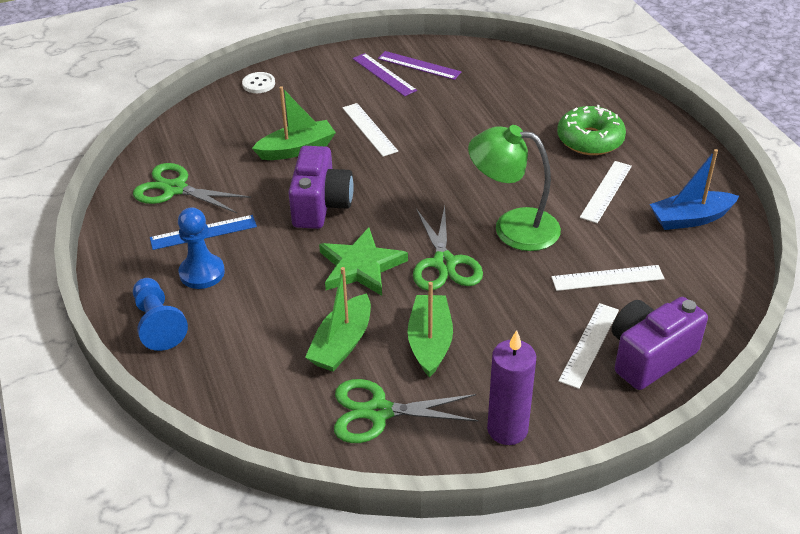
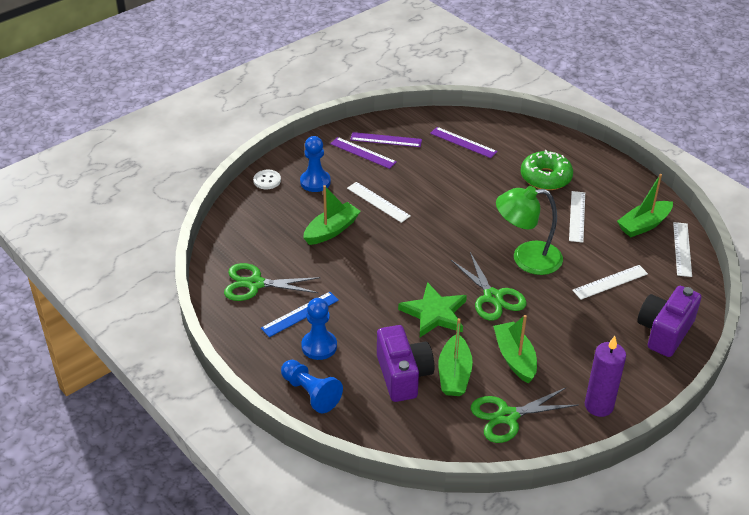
camera: 20 degrees left, 0 degrees up
(311, 95) = (315, 182): none -> blue pawn
(320, 205) = (377, 272): purple camera -> purple camera (403, 375)
(509, 84) = (463, 142): none -> purple ruler
(589, 345) = (622, 333): white ruler -> white ruler (682, 249)
(690, 219) = (643, 225): blue boat -> green boat

